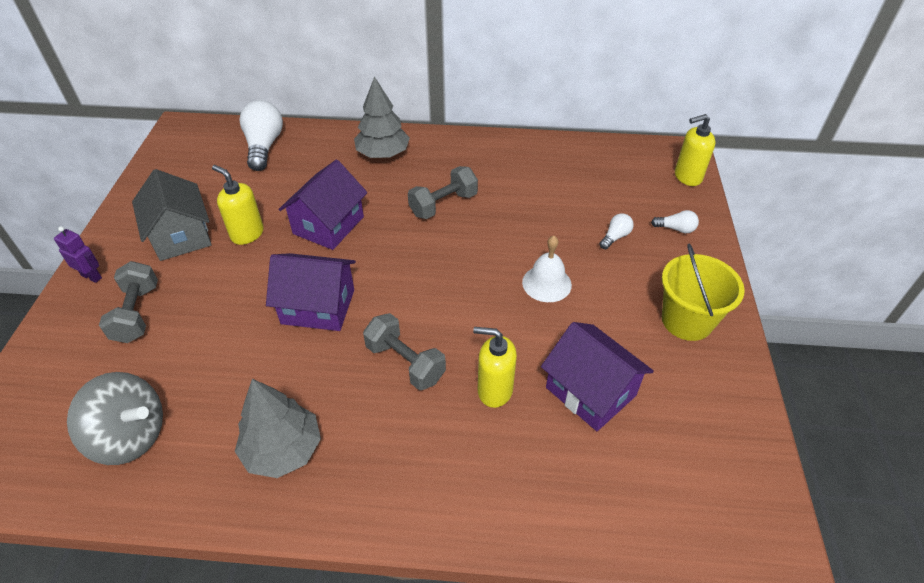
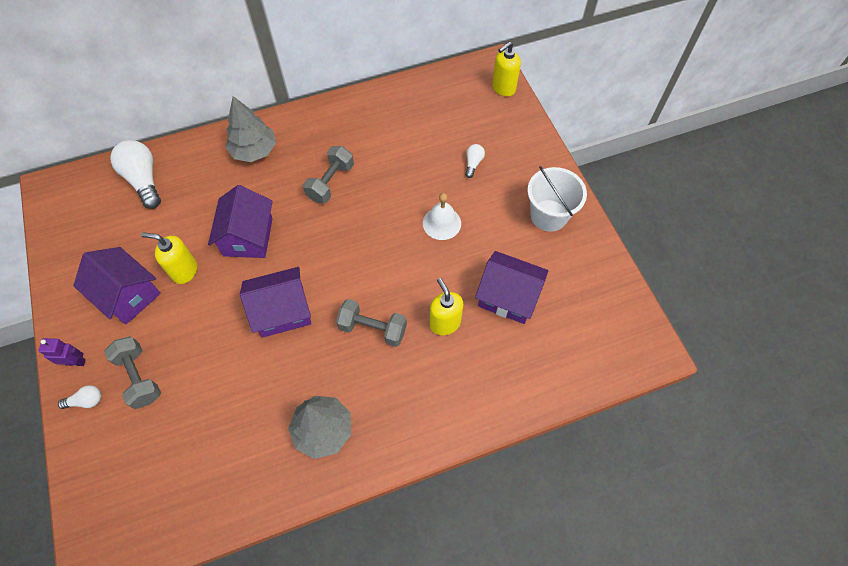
camera: 25 degrees left, 15 degrees up
(130, 436) = (204, 471): grey spinning top -> none
(181, 235) = (128, 294): grey house -> purple house
(494, 390) = (445, 323): yellow soap dispenser -> yellow soap dispenser turned 75 degrees clockwise
(675, 229) = (513, 140): white light bulb -> white light bulb (86, 401)
(687, 320) = (548, 215): yellow bucket -> white bucket

